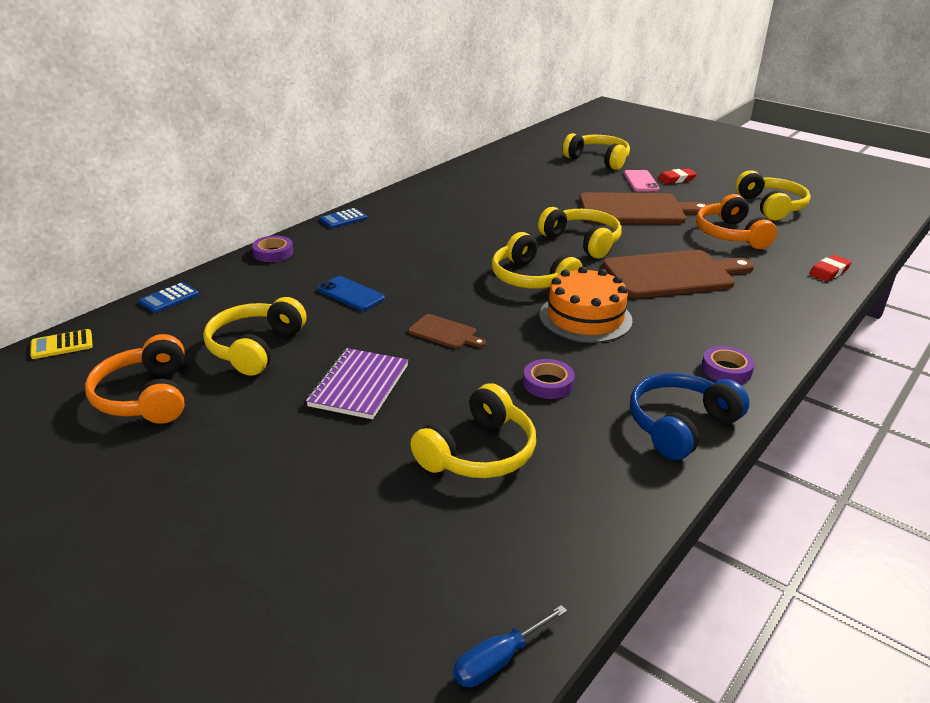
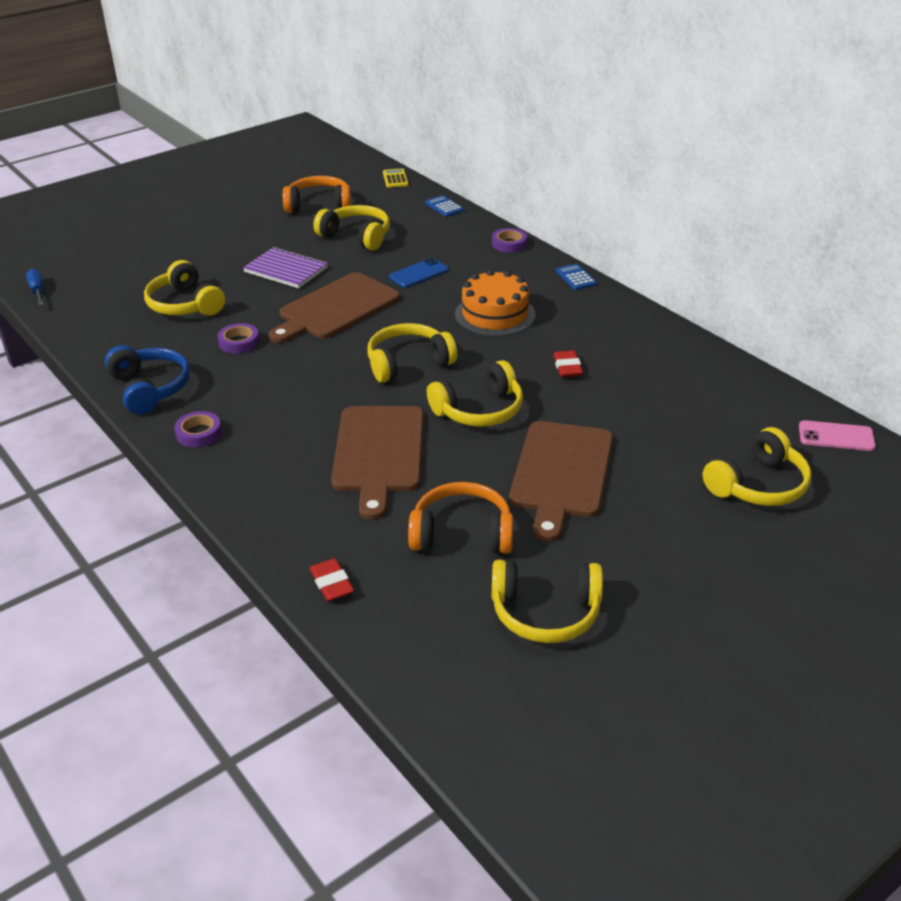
camera: 105 degrees right, 5 degrees up
(444, 333) = (336, 308): brown cutting board -> brown cutting board, size x2.16
(585, 317) = (322, 378): orange cake -> orange cake (495, 314)
(641, 181) = (663, 505): pink phone -> pink phone (836, 436)
(676, 179) = (670, 544): red eraser -> red eraser (567, 367)

